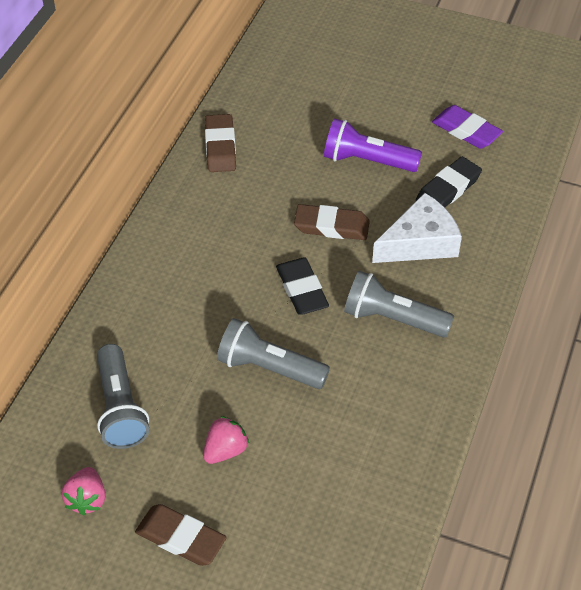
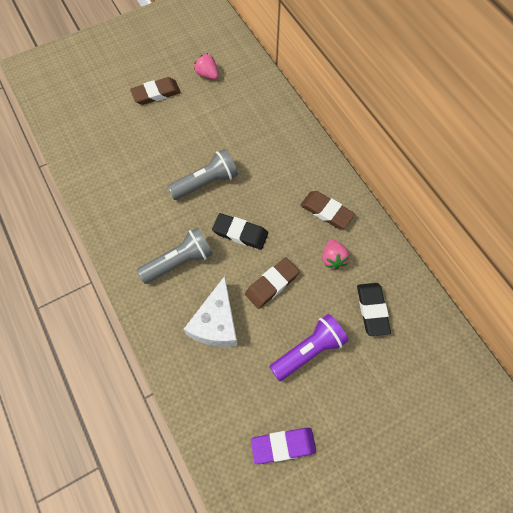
camera: 130 degrees right, 15 degrees up
(120, 408) = (242, 111): grey flashlight -> none
(220, 147) = (391, 273): brown eraser -> brown eraser (326, 211)
(225, 450) = (180, 135): pink strawberry -> pink strawberry (333, 259)
(448, 189) = (242, 380): black eraser -> black eraser (372, 310)

